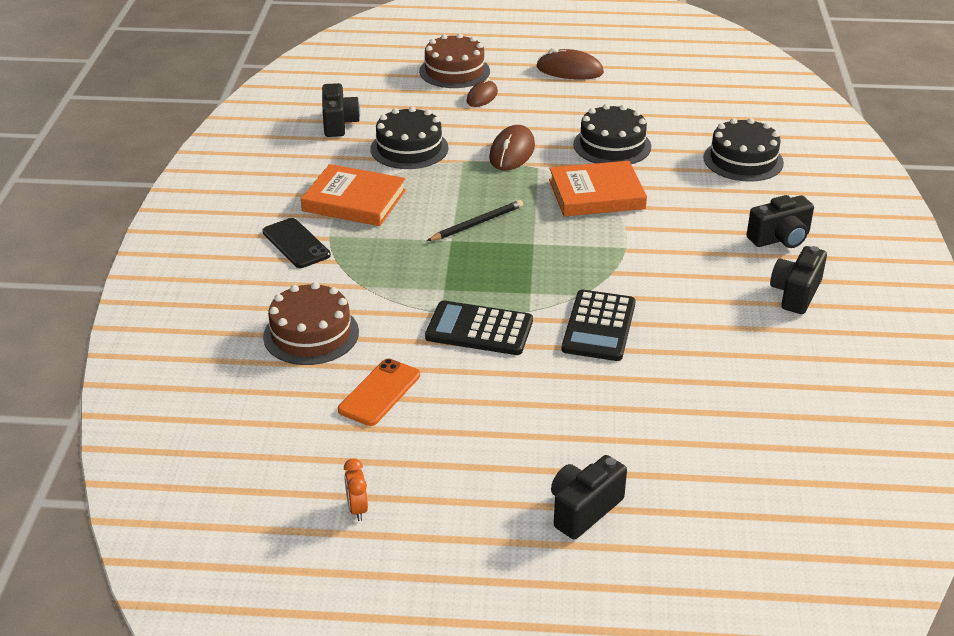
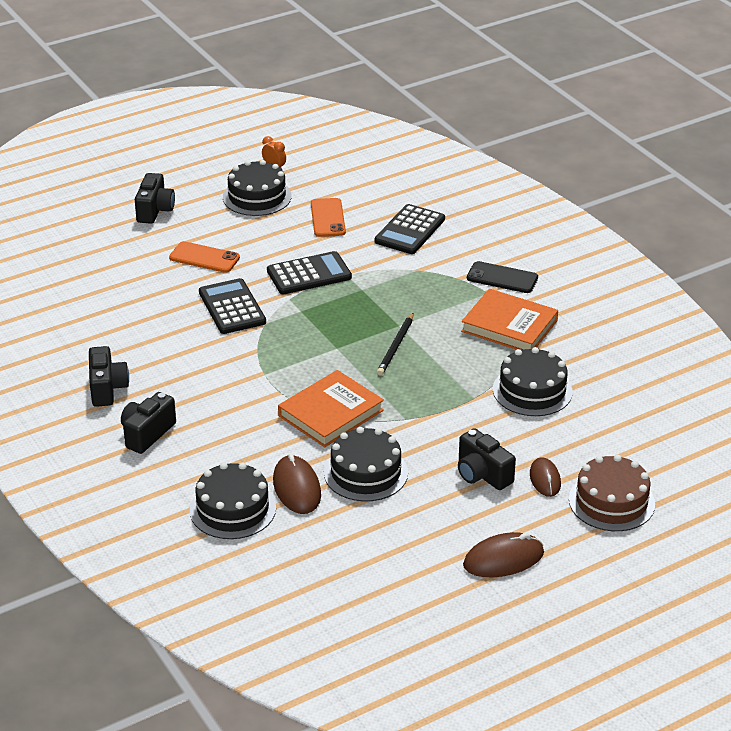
camera: 145 degrees right, 0 degrees up
(311, 334) = (410, 230): brown cake -> black calculator
(339, 123) = (623, 389): black camera -> black camera (482, 474)
(354, 200) = (509, 326): orange book -> orange book turned 45 degrees clockwise
(429, 468) = (257, 197): none -> black cake
(512, 152) = (444, 425): brown mouse -> brown mouse (297, 488)
(578, 403) = (204, 258): none -> orange phone

